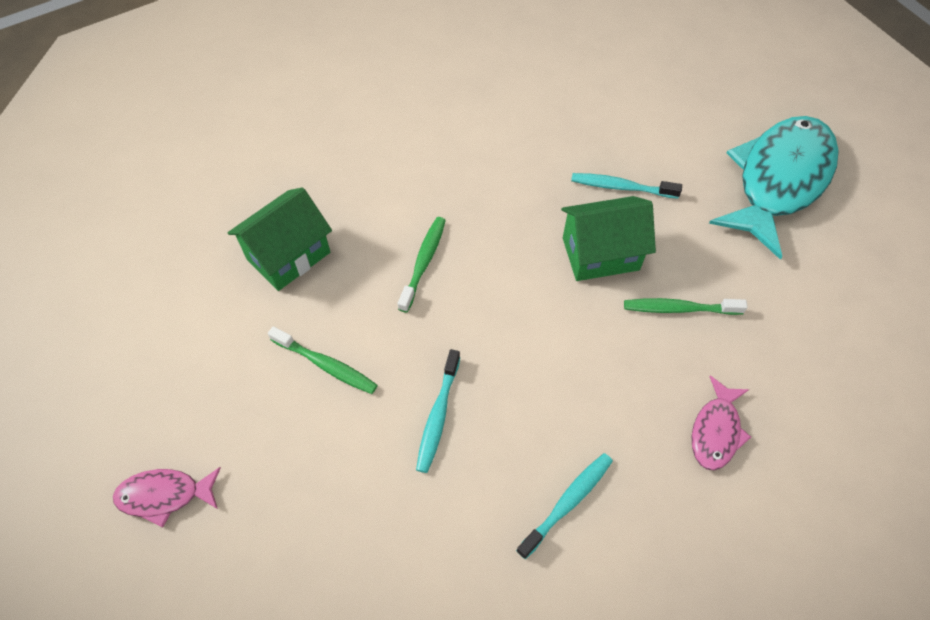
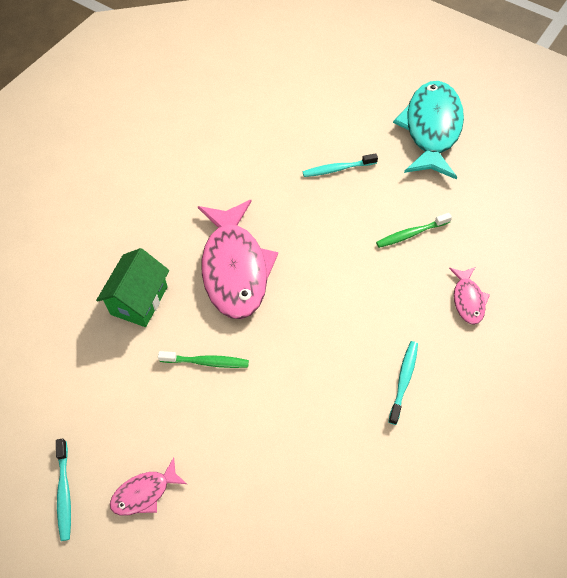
camera: 25 degrees left, 0 degrees up
(423, 262) = (235, 268): green toothbrush -> pink fish
(438, 416) = (297, 363): turquoise toothbrush -> turquoise toothbrush (64, 493)
(600, 254) = (346, 218): green house -> none

